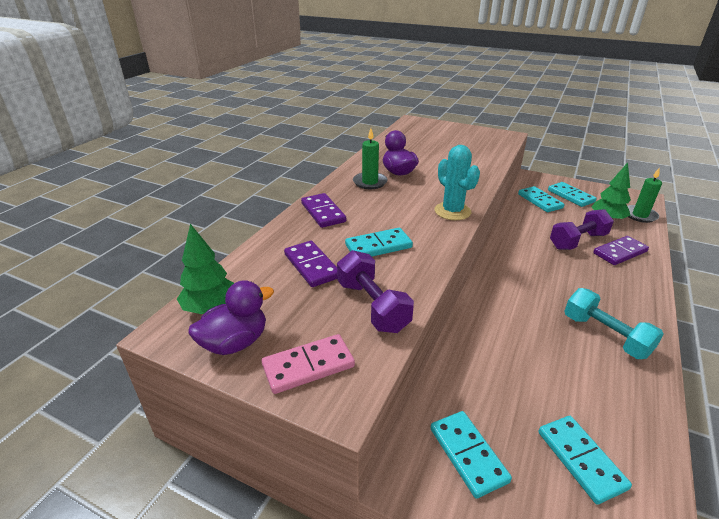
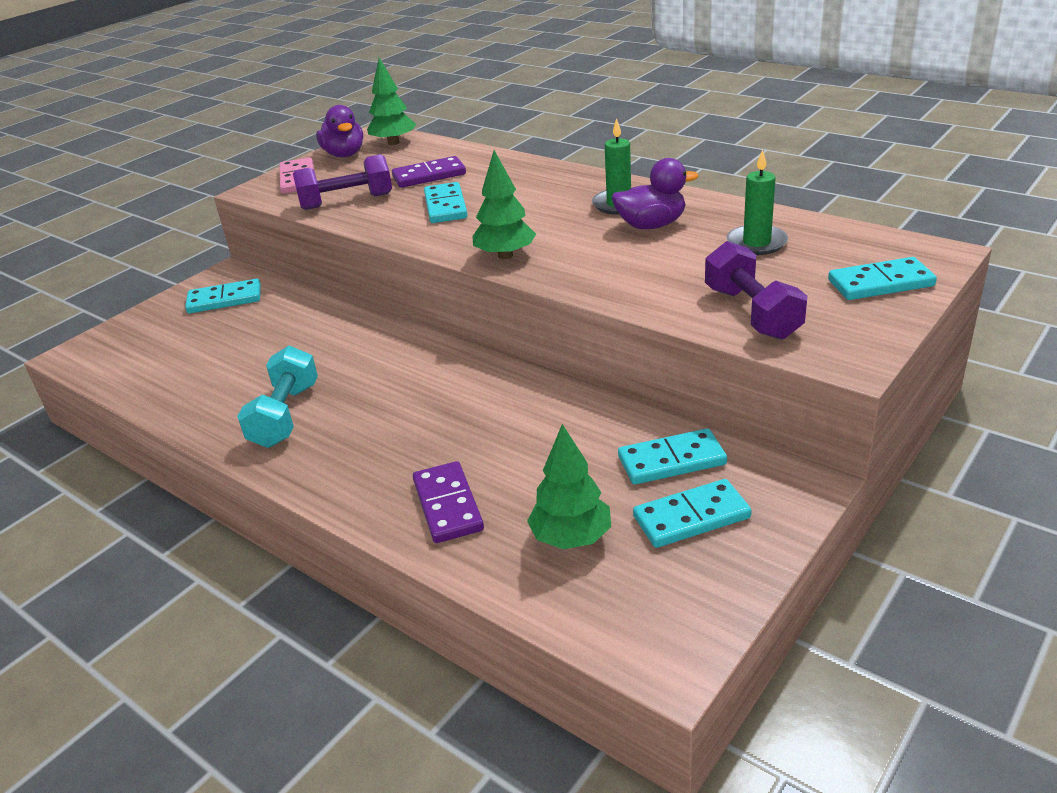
camera: 105 degrees right, 0 degrees up
(323, 212) = (539, 177): purple domino -> none
(452, 211) = (505, 255): turquoise cactus -> green tree
(577, 241) = (503, 464): purple dumbbell -> purple dumbbell (752, 313)
(581, 459) = (173, 352): turquoise domino -> turquoise domino (880, 283)
(605, 335) = (285, 415): turquoise dumbbell -> turquoise dumbbell turned 60 degrees counterclockwise
(640, 215) = (575, 604): green candle -> green candle (756, 243)

